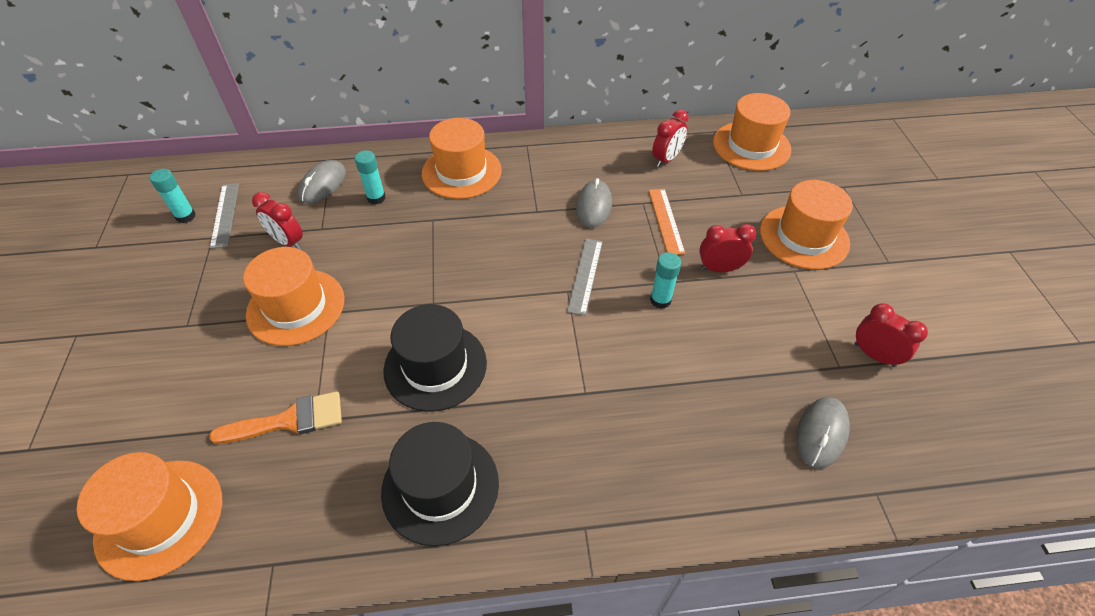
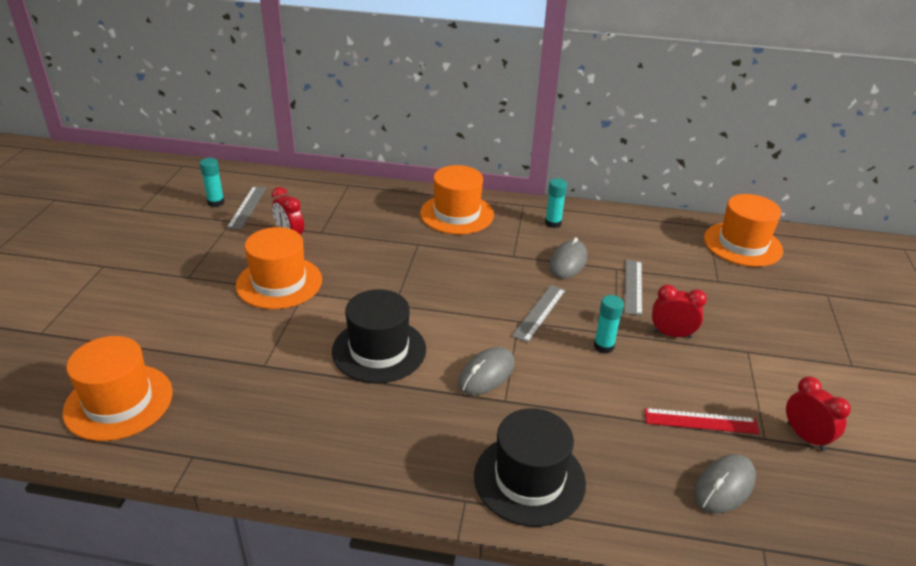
camera: 15 degrees right, 15 degrees down
(289, 420) = (243, 360): orange brush -> none
(323, 184) = (334, 201): grey mouse -> grey mouse (486, 374)
(376, 198) = (375, 219): turquoise glue stick -> turquoise glue stick (553, 223)
(440, 487) = (349, 438): black hat -> black hat (529, 479)
(666, 159) = (652, 239): red clock -> none
(666, 221) = (633, 286): orange ruler -> grey ruler
(777, 364) = (700, 421): none -> red ruler
(804, 237) = (768, 327): orange hat -> none

